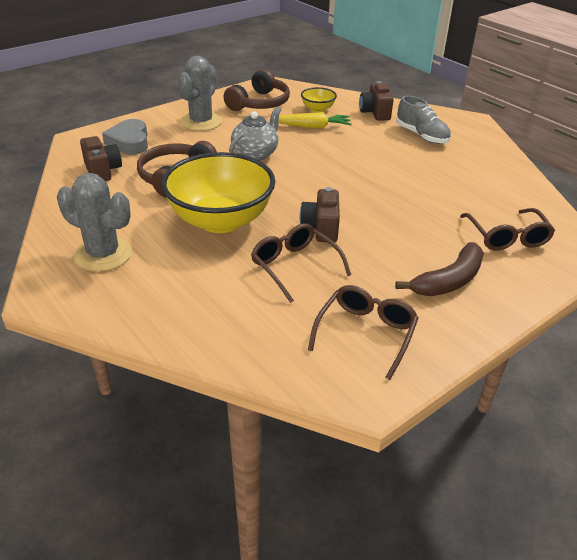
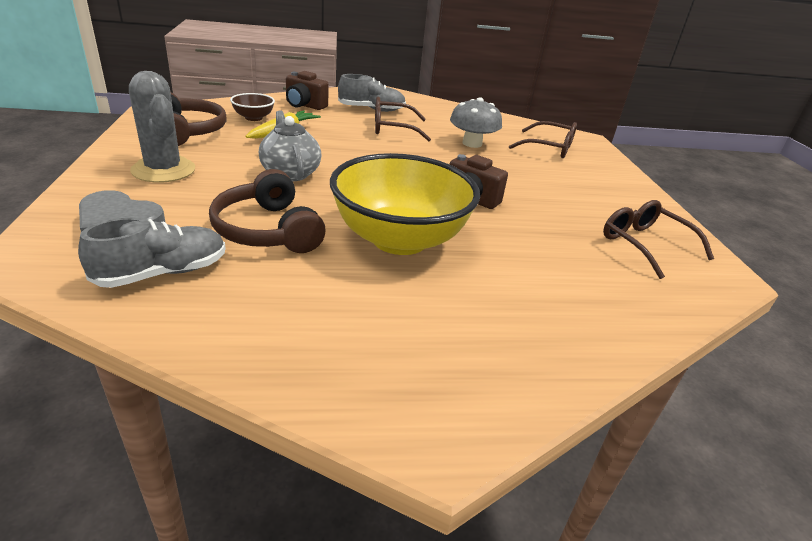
camera: 60 degrees left, 5 degrees down
(102, 171) = (163, 273): brown camera -> grey shoe
(103, 254) = (387, 345): grey cactus -> none
(295, 267) = (523, 235): brown glasses -> brown glasses (393, 128)
(317, 109) = (253, 118): yellow bowl -> brown bowl
(437, 197) = (472, 143): none -> grey mushroom
(449, 281) = (590, 187): brown banana -> none

